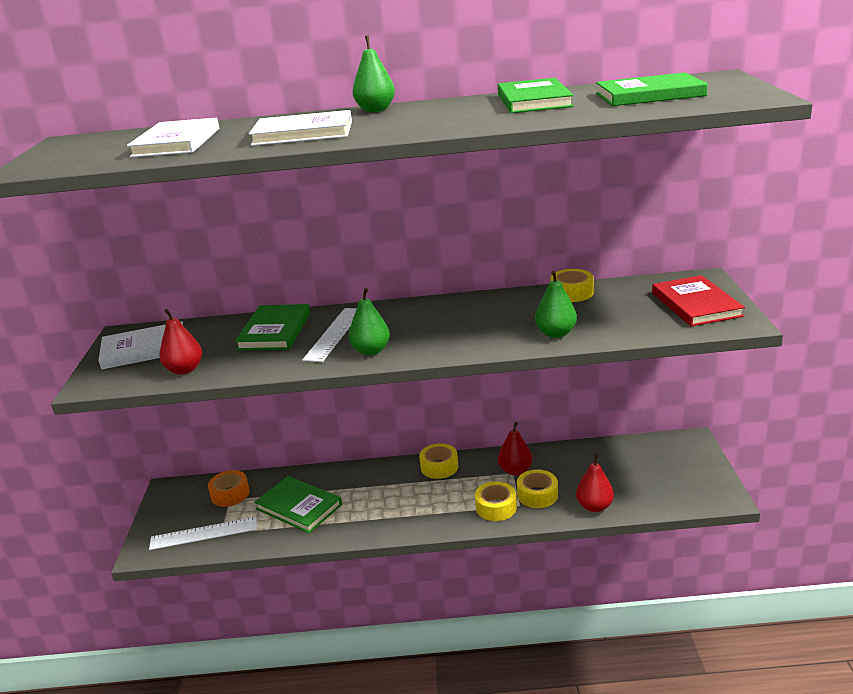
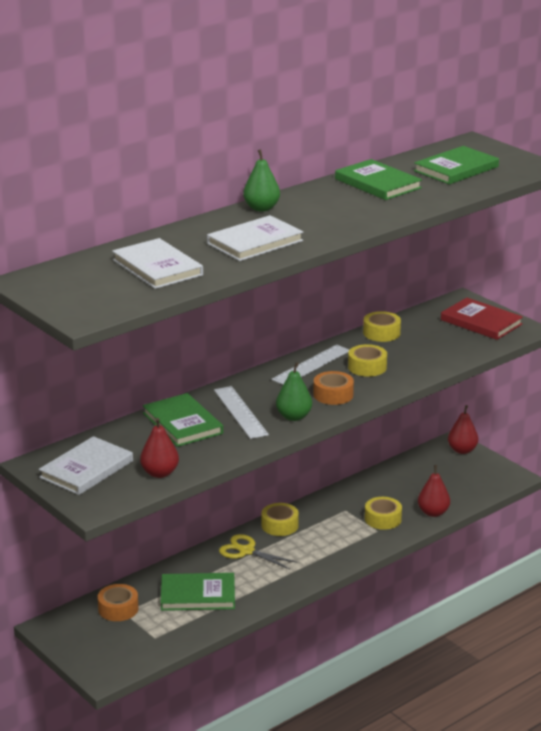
camera: 40 degrees left, 0 degrees up
(203, 533) = (139, 643): white ruler -> white ruler (311, 365)
(384, 481) = (246, 551): none -> yellow scissors
(438, 340) = (333, 395): none -> orange tape
(496, 507) = (362, 538): yellow tape -> yellow tape (367, 367)
(515, 471) = (346, 508): red pear -> red pear (462, 450)
(556, 333) = (413, 368): green pear -> none

